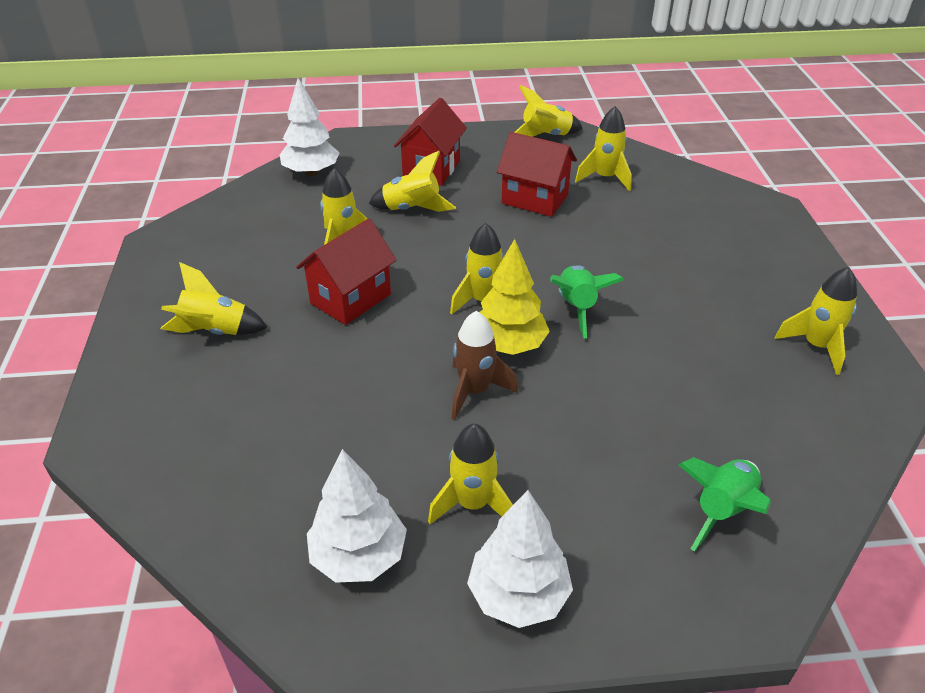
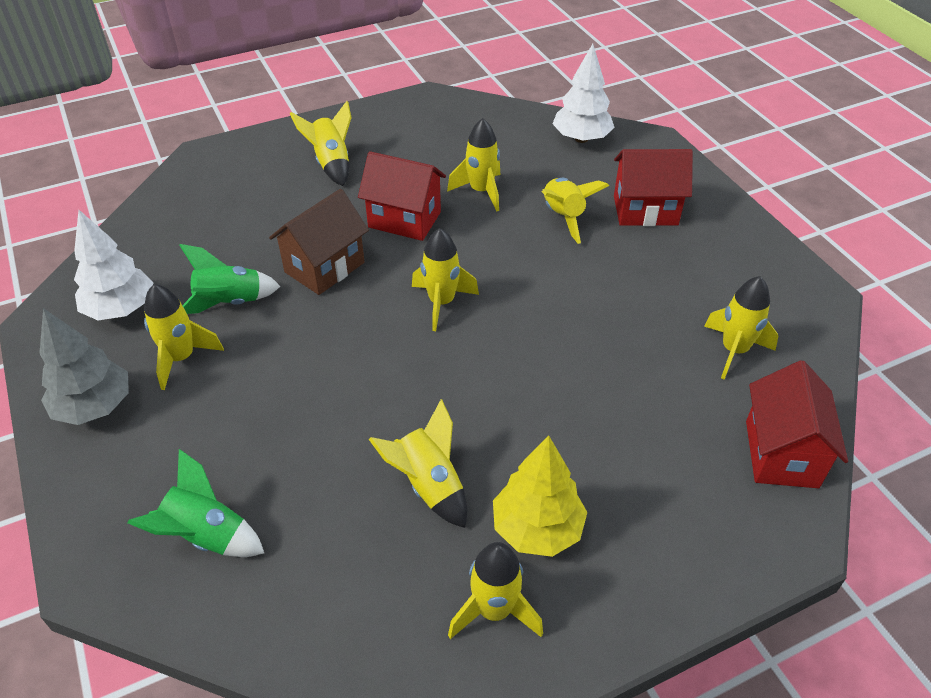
camera: 70 degrees right, 5 degrees up
(389, 367) = (324, 267): none -> brown house
(475, 391) = (313, 327): brown rocket -> none
(509, 345) = (384, 335): yellow tree -> yellow tree (537, 528)
(518, 595) = (95, 407): white tree -> grey tree
(534, 199) = (643, 299): red house -> red house (781, 454)
(546, 136) = (789, 279): yellow rocket -> yellow rocket (428, 485)
(577, 308) = (464, 373): green rocket -> green rocket (230, 303)

